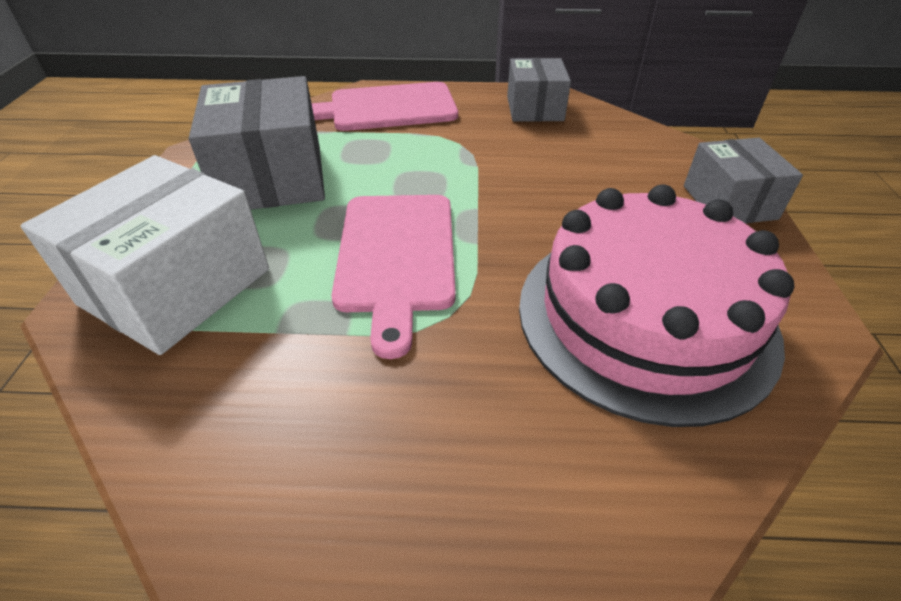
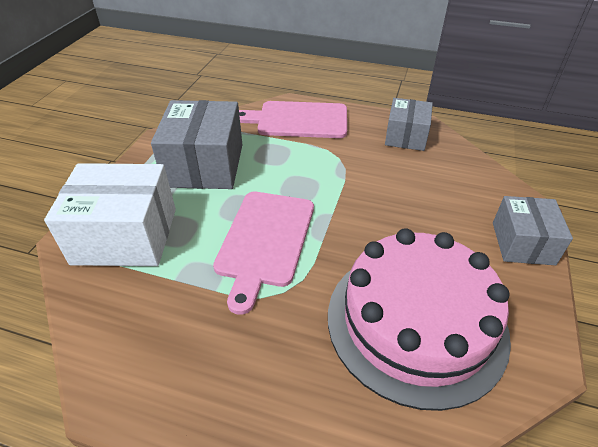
camera: 15 degrees right, 0 degrees up
(176, 286) = (125, 236): white box -> white box turned 45 degrees clockwise

